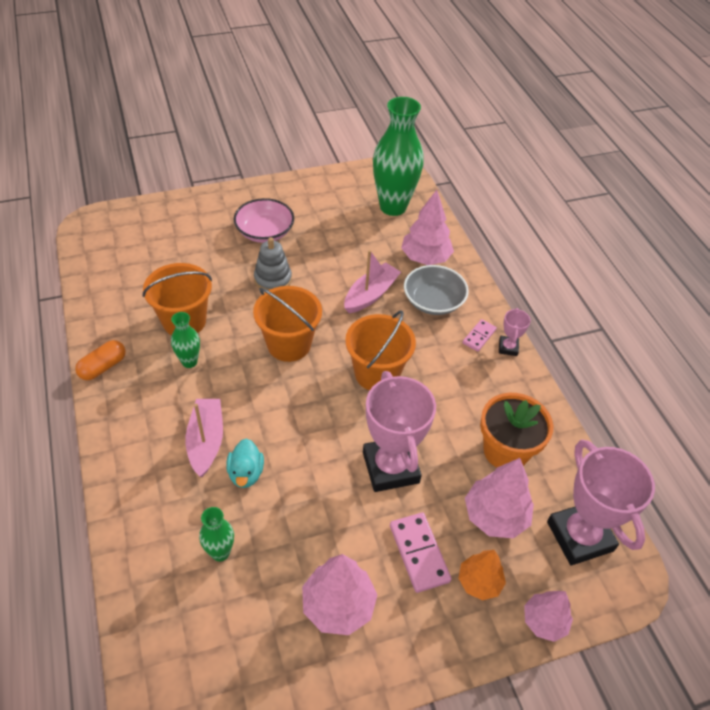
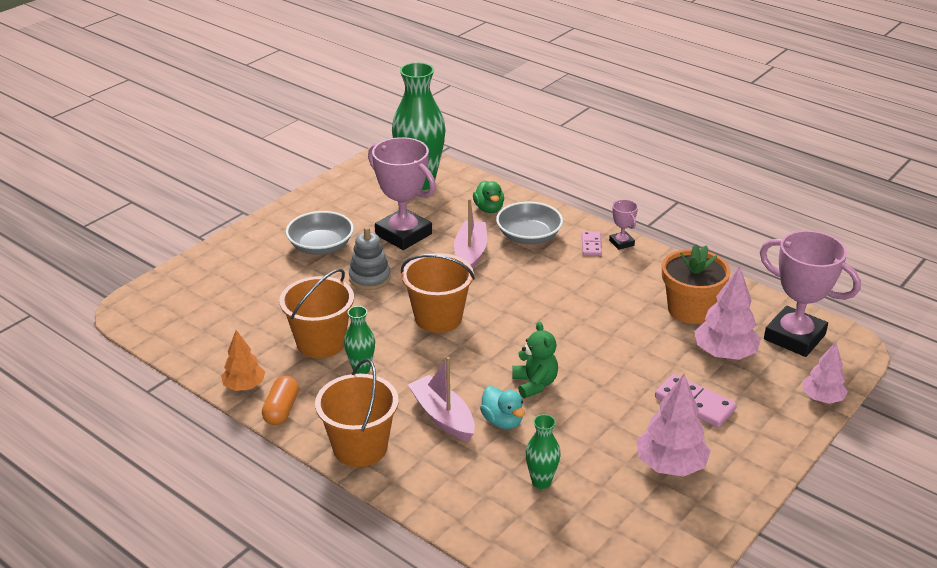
camera: 30 degrees left, 15 degrees down
(264, 232) = (321, 246): pink bowl -> grey bowl
(304, 452) = (535, 384): none -> green teddy bear
(377, 373) = (536, 305): orange bucket -> orange bucket (360, 447)
(391, 467) = (615, 361): pink trophy -> pink trophy (403, 234)
(425, 258) = (489, 209): pink tree -> green duck
(479, 582) = (755, 398): orange tree -> orange tree (244, 386)

